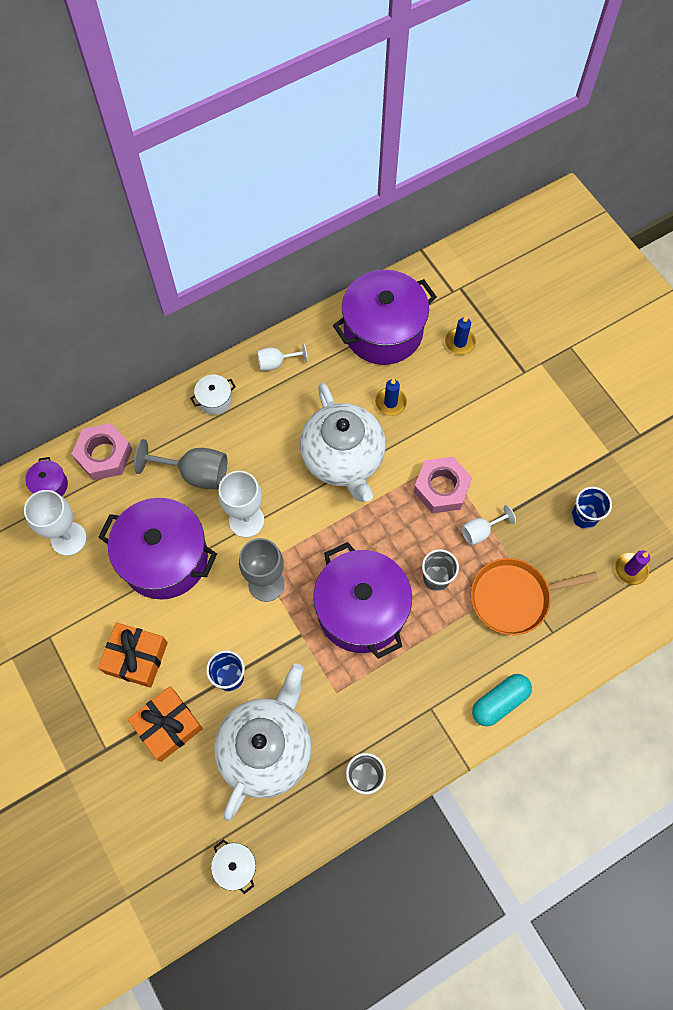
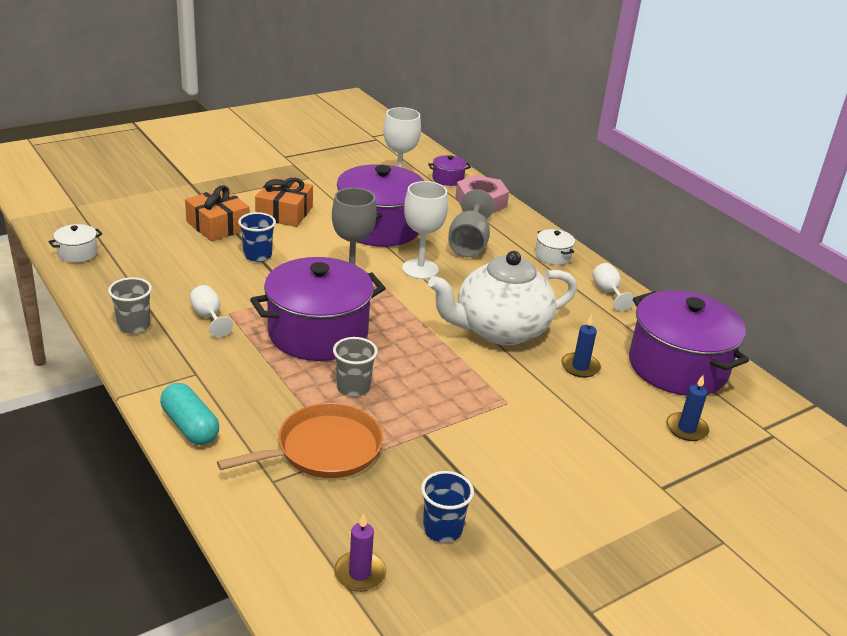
camera: 85 degrees right, 35 degrees down
(266, 748) = (182, 272): white teapot -> none
(441, 488) = (471, 399): pink nut -> none
(481, 531) = (415, 428): white goblet -> white goblet (209, 317)
(514, 598) = (323, 449): orange pan -> orange pan turned 75 degrees clockwise

